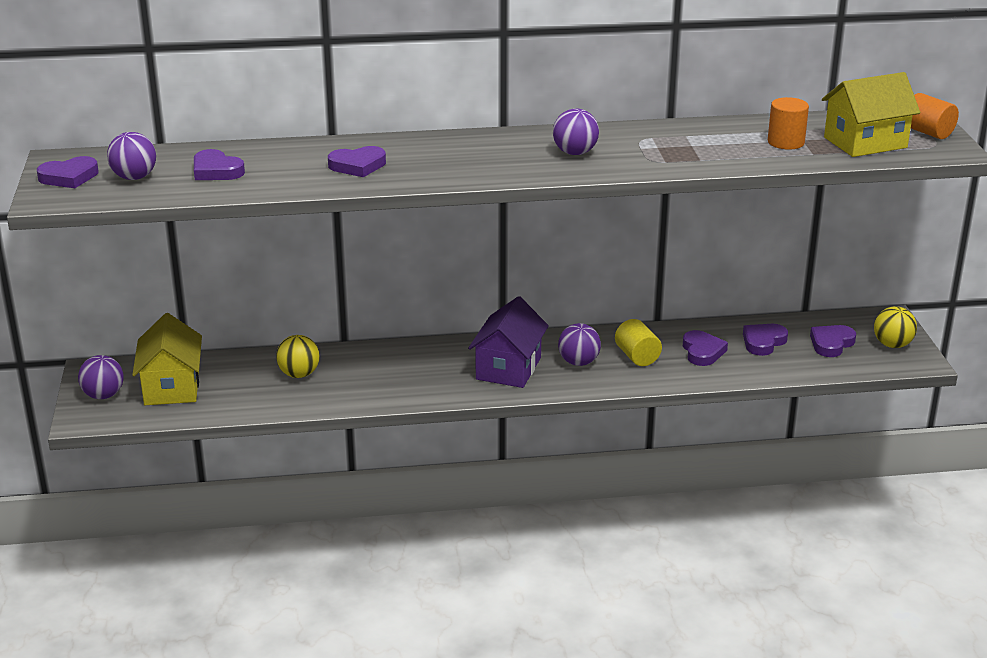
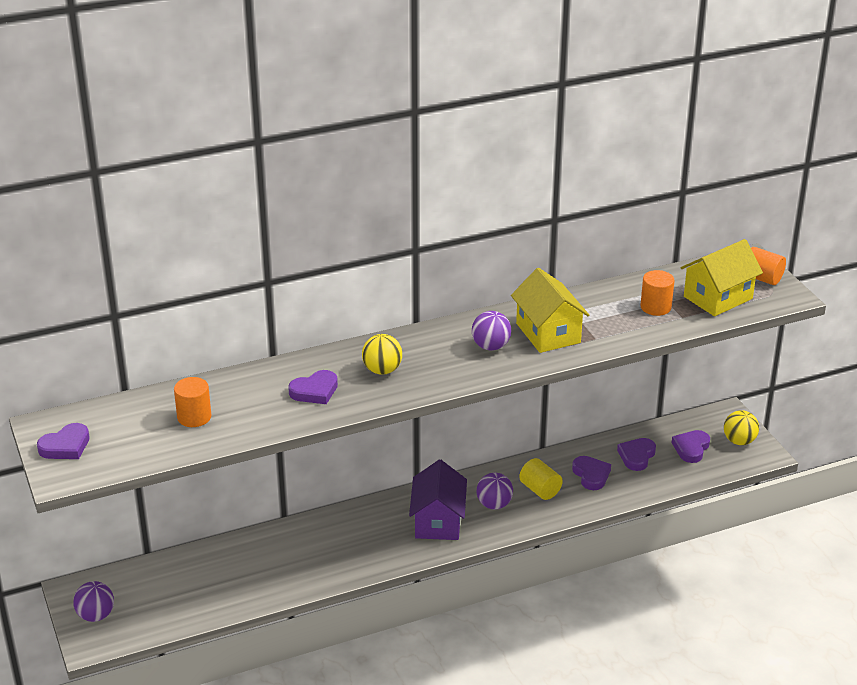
camera: 15 degrees left, 5 degrees up
(134, 177) = (125, 437): purple ball -> none
(172, 387) = (153, 595): yellow house -> yellow house (548, 333)
(216, 171) = (194, 417): purple heart -> orange cylinder
(299, 374) = (260, 560): yellow ball -> yellow ball (382, 370)

